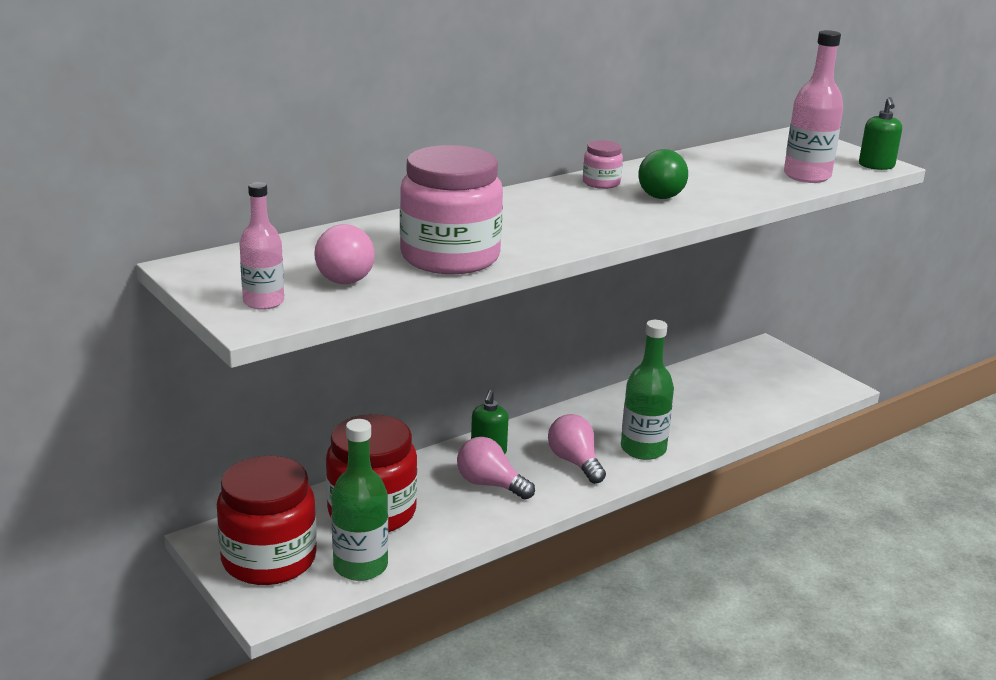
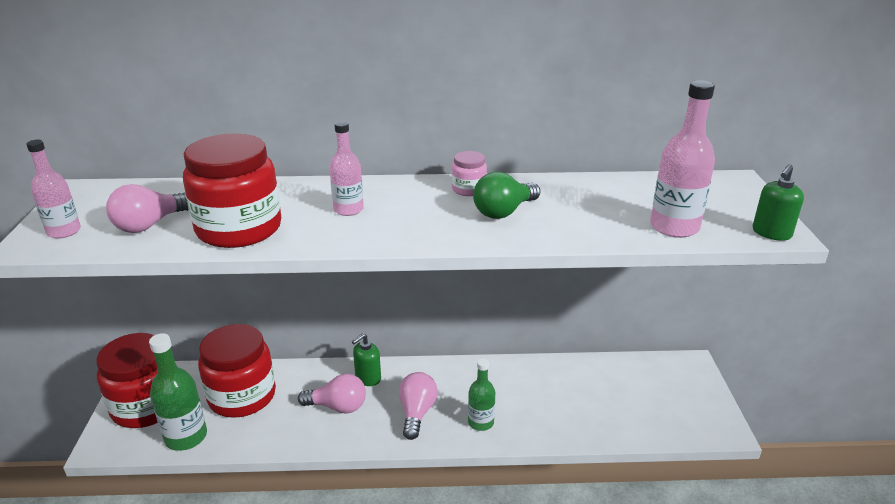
camera: 35 degrees right, 5 degrees up
(450, 257) = (239, 229): pink jar -> red jar
(490, 484) = (338, 406): pink light bulb -> pink light bulb turned 120 degrees clockwise
(523, 220) = (348, 209): none -> pink bottle
(643, 449) = (480, 422): green bottle -> green bottle, size x0.65

